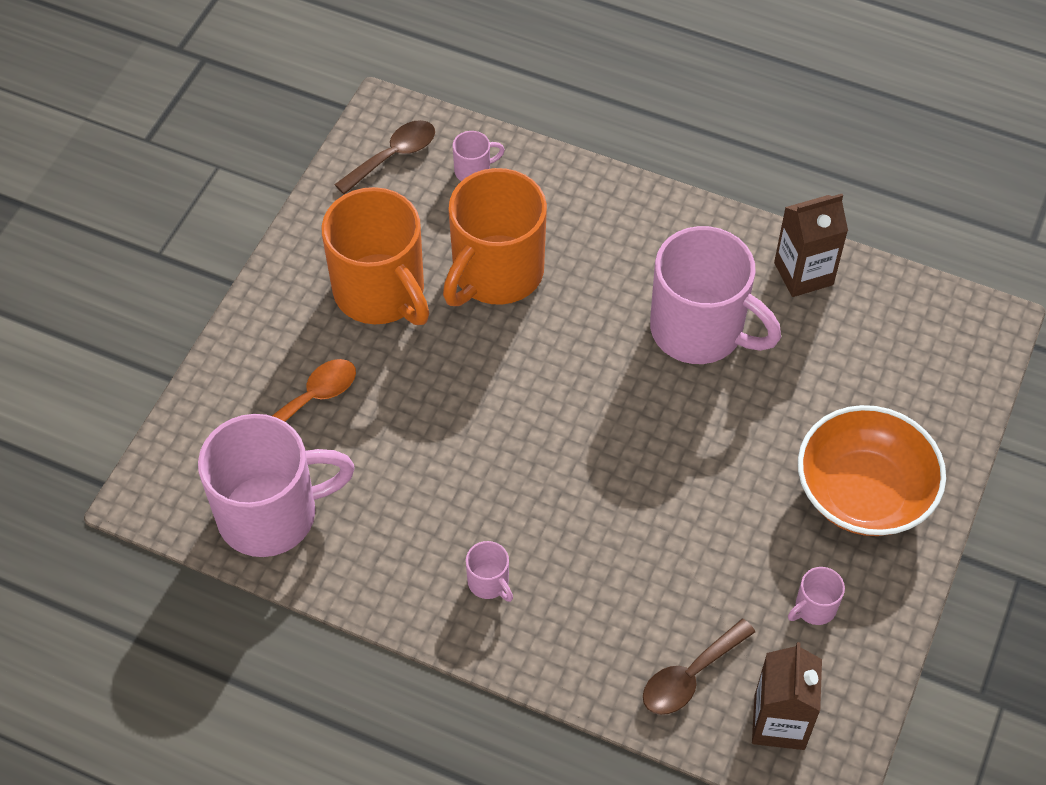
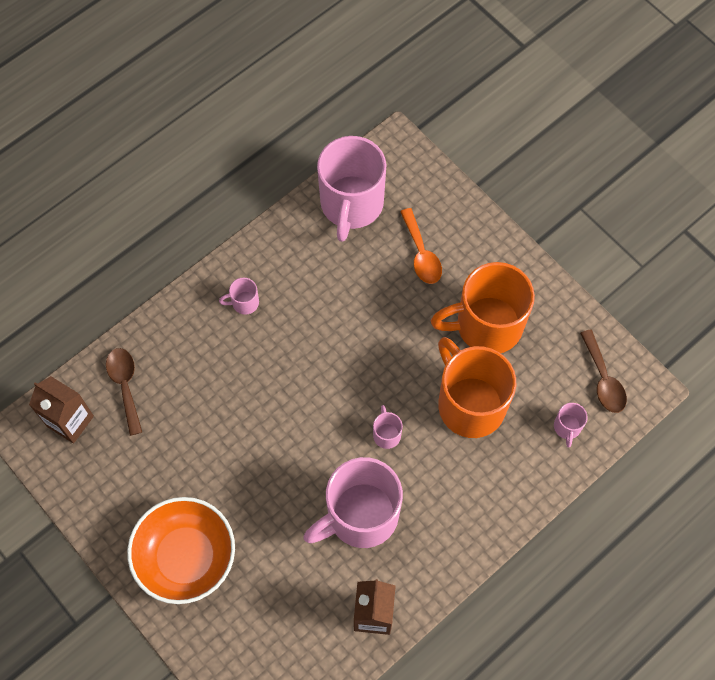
camera: 115 degrees right, 10 degrees up
(814, 608) = (126, 480): pink mug -> pink mug (386, 434)

